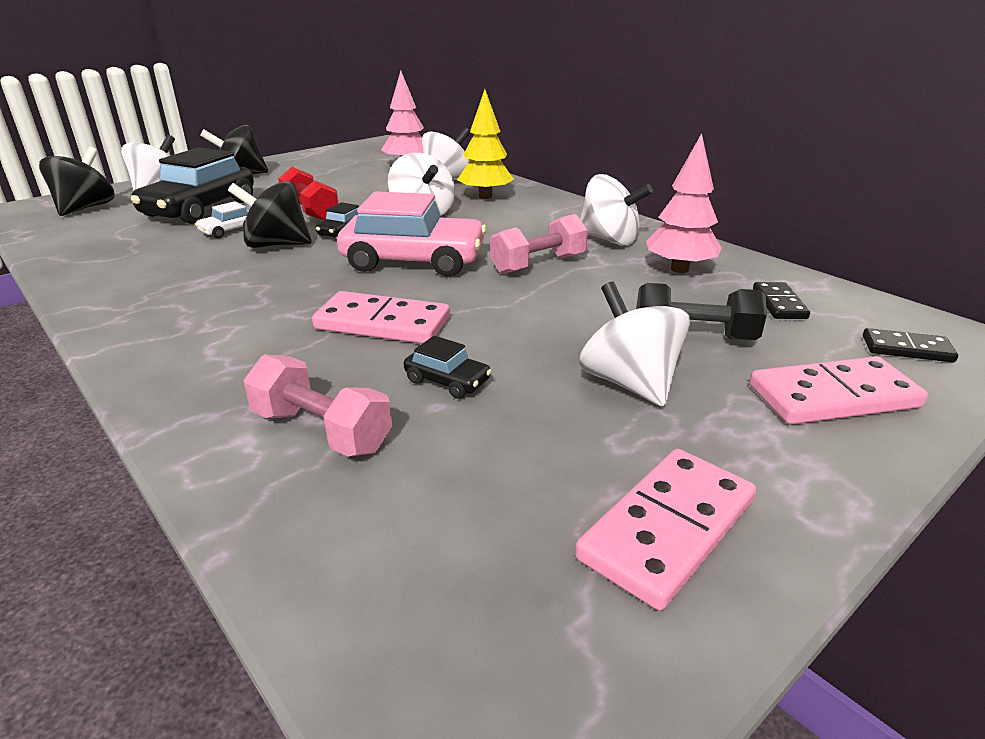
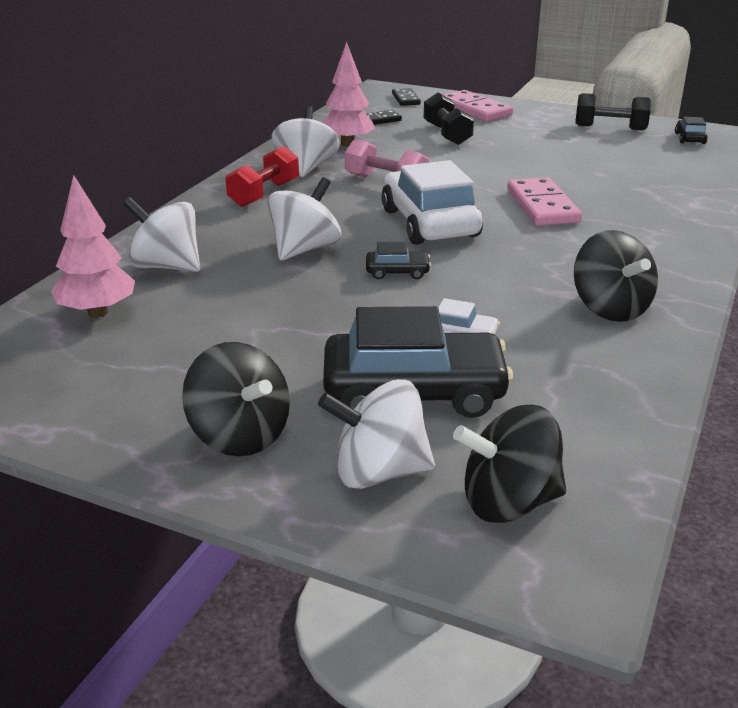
camera: 115 degrees left, 0 degrees up
(276, 245) = (465, 292): black spinning top -> black spinning top (610, 308)
(310, 211) = (352, 311): red dumbbell -> red dumbbell (264, 194)
(321, 431) = (660, 190): pink dumbbell -> none
(414, 261) = (429, 223): pink car -> white car
(447, 381) = (576, 176): black car -> black car (690, 138)
(485, 196) = (220, 233): yellow tree -> none
(629, 383) = (518, 142): white spinning top -> none
(667, 529) = (610, 127): pink domino -> black dumbbell

